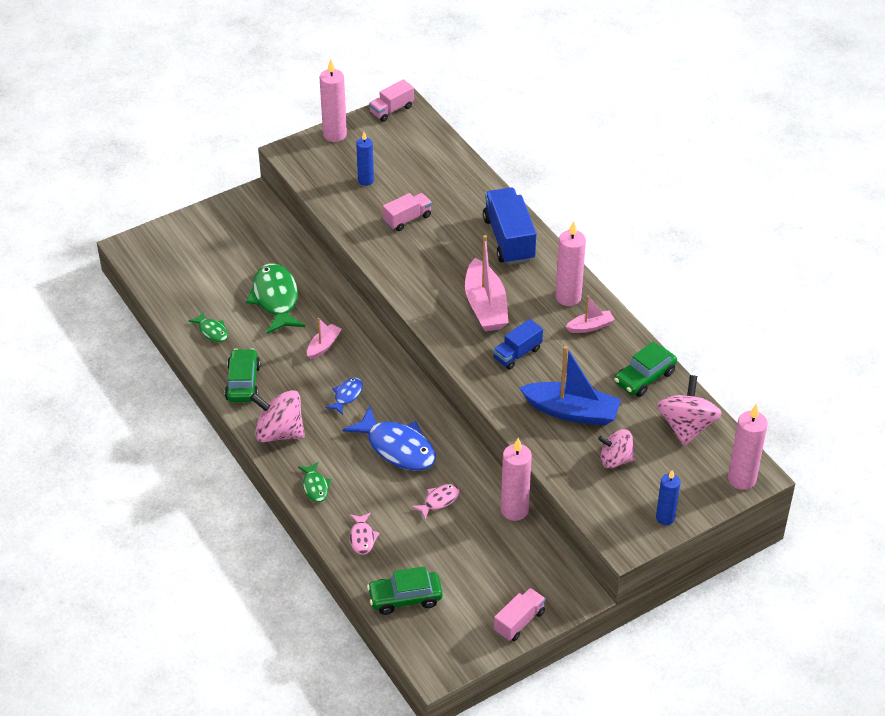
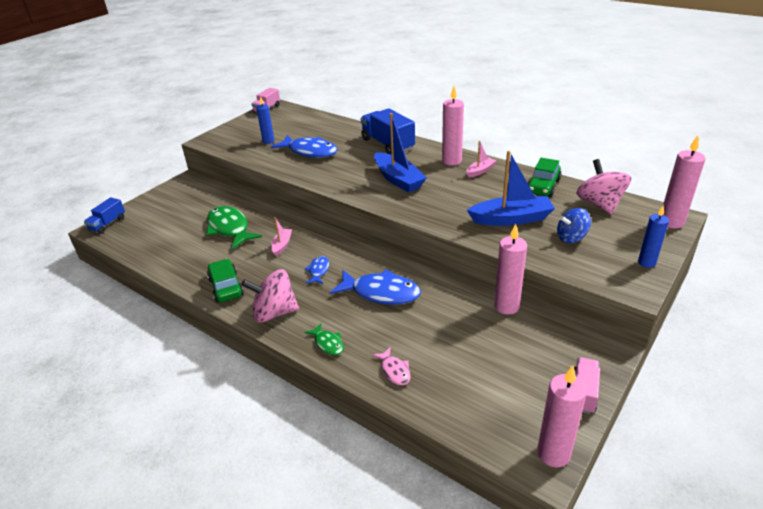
camera: 20 degrees left, 10 degrees down
(212, 331) = (185, 261): green fish -> none
(335, 135) = (234, 126): pink candle -> pink candle (553, 453)
(405, 598) = (467, 410): green car -> none
(407, 219) = (310, 151): pink truck -> blue fish
(439, 501) = (441, 319): pink fish -> none
(485, 306) = (398, 179): pink boat -> blue boat
(517, 354) = (442, 198): blue truck -> blue truck (107, 224)
(615, 459) = (571, 237): pink spinning top -> blue spinning top

